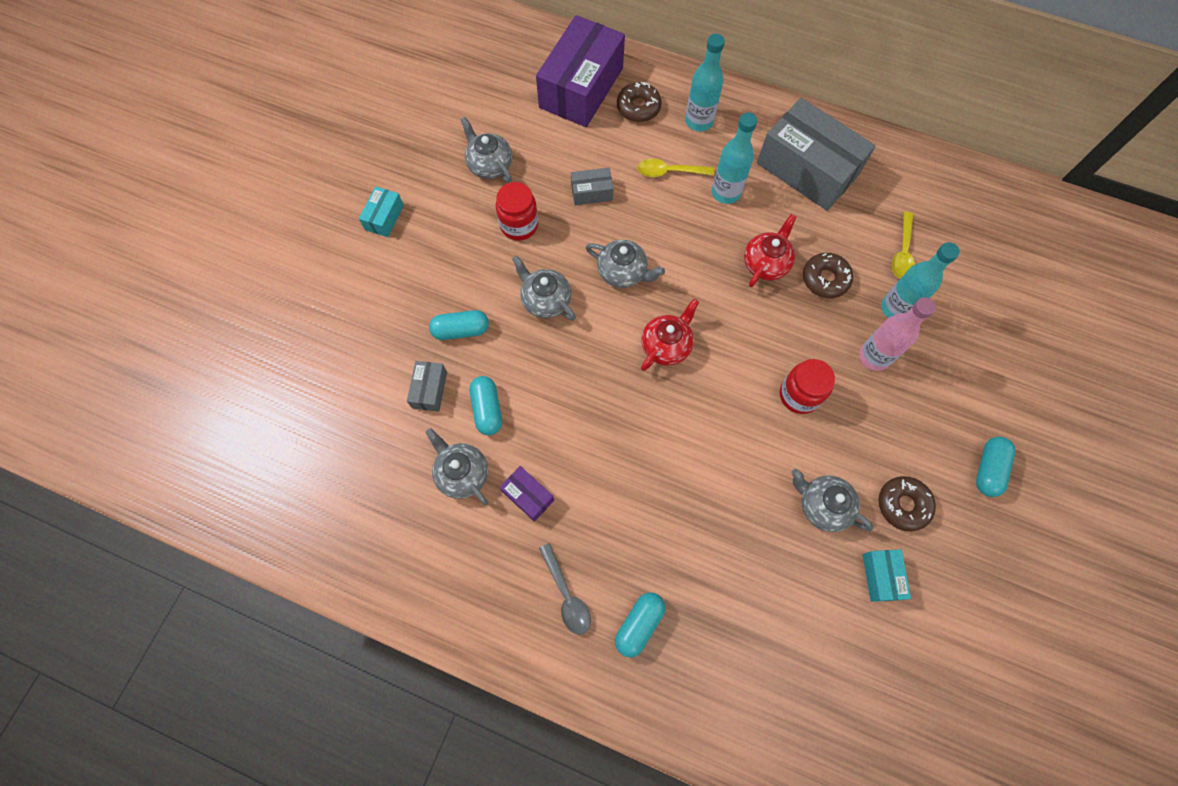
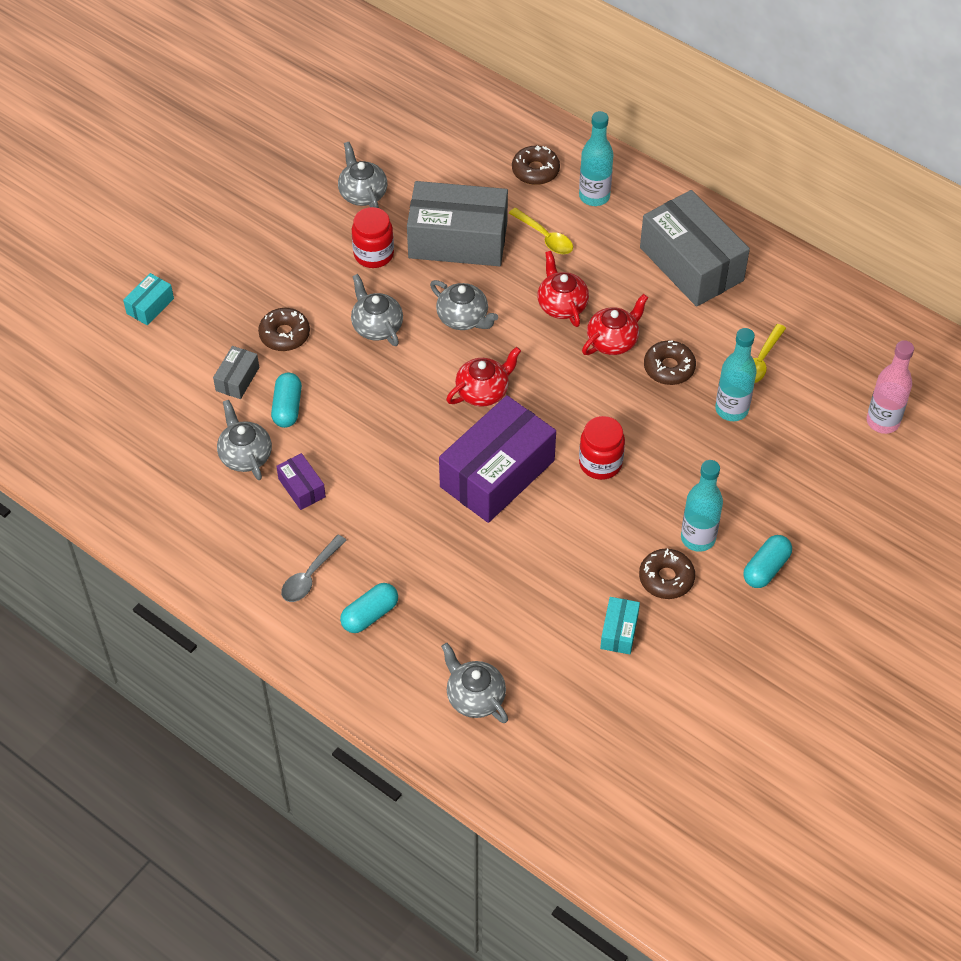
camera: 15 degrees right, 15 degrees down
(384, 217) = (242, 220): turquoise box -> turquoise box (150, 306)
(461, 330) = (284, 334): turquoise capsule -> brown donut
(566, 595) = (310, 576): grey spoon -> grey spoon turned 45 degrees clockwise
(581, 88) = (482, 140): purple box -> purple box (497, 473)
(591, 192) = (458, 240): grey box -> grey box, size x2.26
(669, 172) = (545, 237): yellow spoon -> yellow spoon turned 150 degrees counterclockwise
(707, 237) = (562, 305): none -> red teapot
(726, 192) = (596, 268): turquoise bottle -> turquoise bottle (698, 538)
(822, 505) = (585, 561): grey teapot -> grey teapot (475, 697)
(874, 356) = (690, 447): pink bottle -> pink bottle (882, 421)

